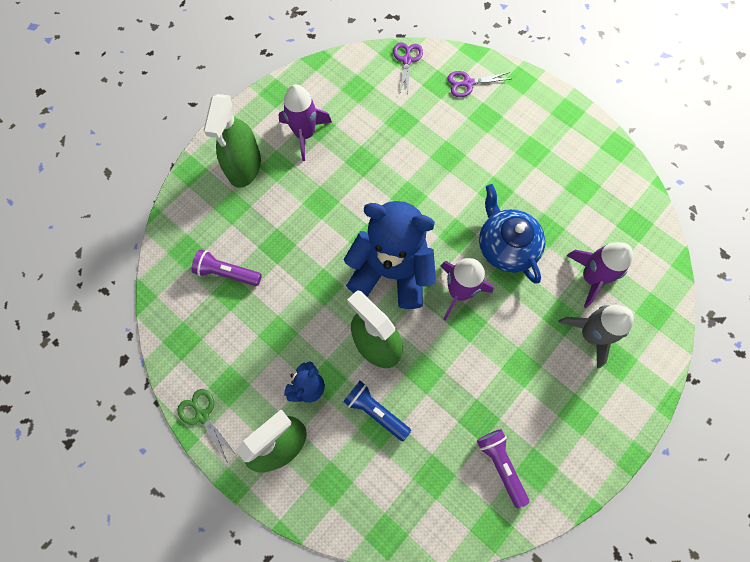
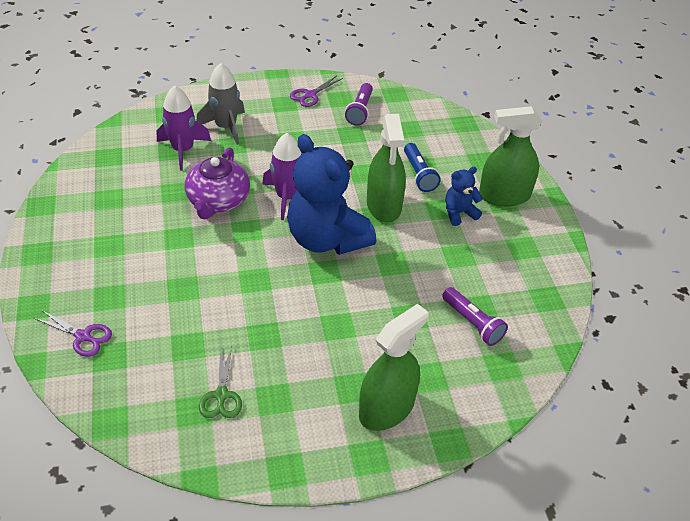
camera: 145 degrees left, 25 degrees down
(202, 415) = (556, 242): green scissors -> green scissors (221, 395)
(305, 134) = (295, 399): purple rocket -> none
(407, 60) = (109, 403): purple scissors -> purple scissors (310, 95)
(506, 246) = (218, 201): blue teapot -> purple teapot

